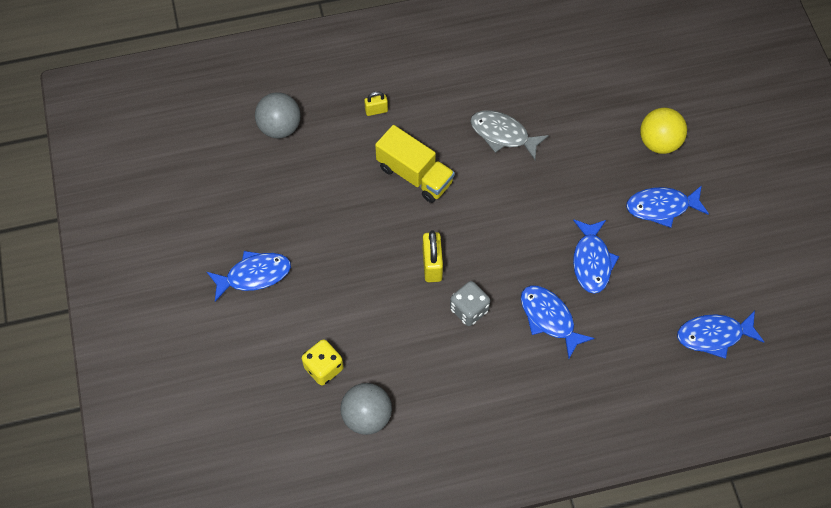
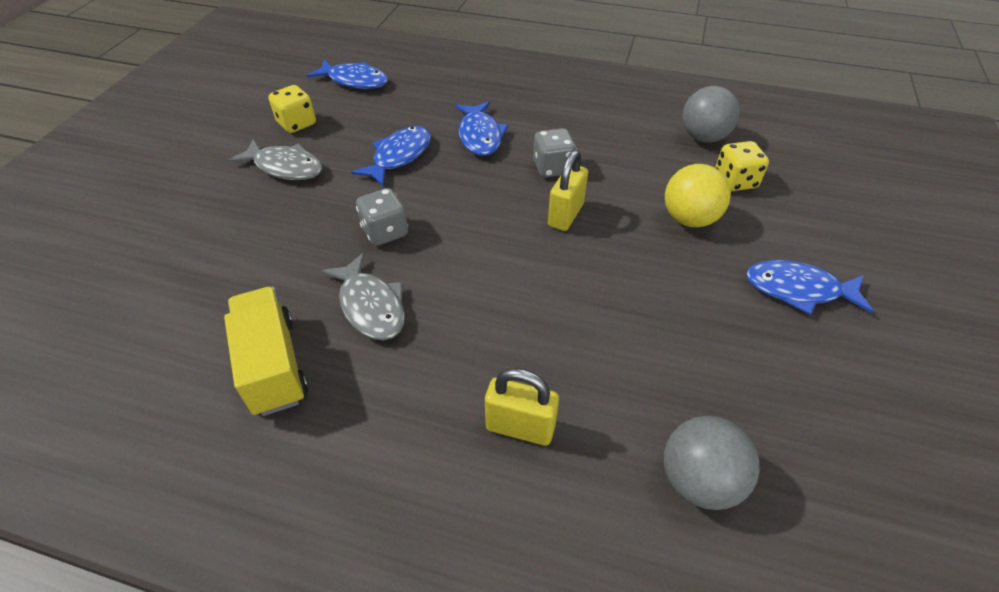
camera: 150 degrees left, 15 degrees down
(376, 110) = (520, 427): yellow padlock -> yellow padlock, size x1.67
(414, 175) = (522, 311): yellow truck -> yellow truck (273, 365)
(540, 188) = (385, 232): none -> grey dice
(659, 142) = (213, 218): yellow ball -> yellow ball (689, 219)
(661, 207) = (285, 167): blue fish -> grey fish
(703, 255) = (297, 124): none -> yellow dice

